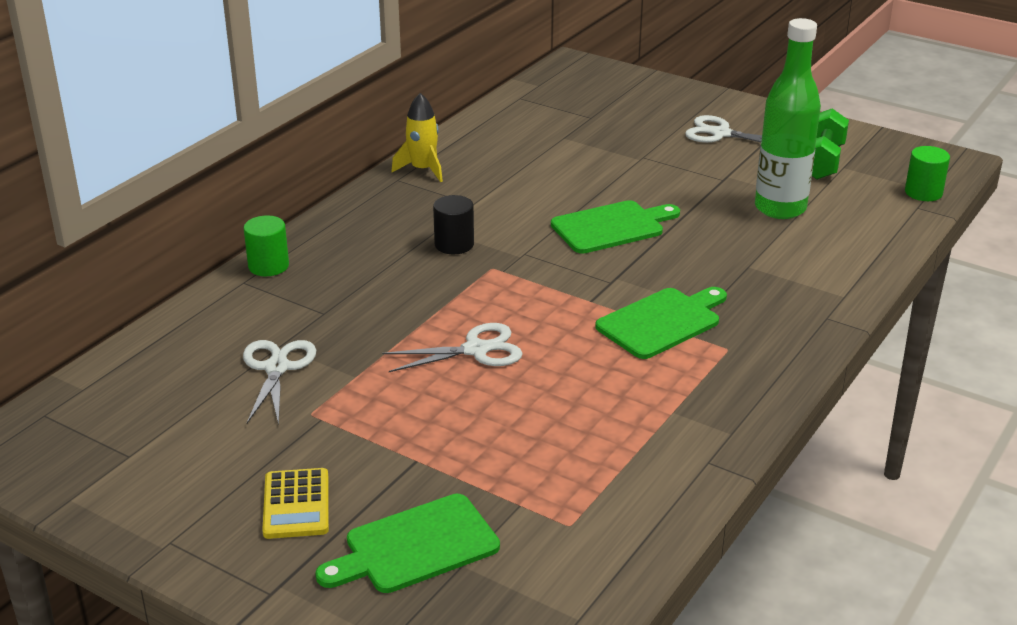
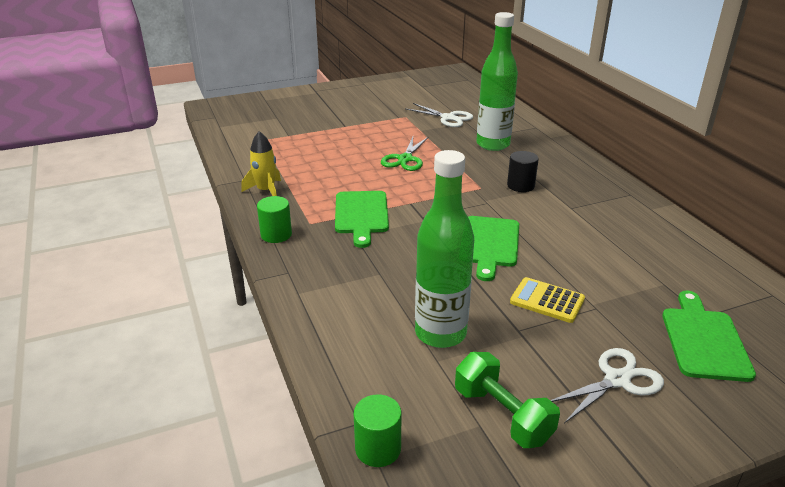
camera: 125 degrees right, 0 degrees up
(268, 266) = (546, 135): green cylinder -> green cylinder (276, 235)
(296, 504) = (352, 102): yellow calculator -> yellow calculator (547, 301)
(346, 297) = (493, 144): none -> green bottle
(415, 546) = (299, 113): green cutting board -> green cutting board (704, 340)
(423, 170) = (640, 206): yellow rocket -> yellow rocket (266, 191)
(476, 350) = (405, 159): white scissors -> green scissors

